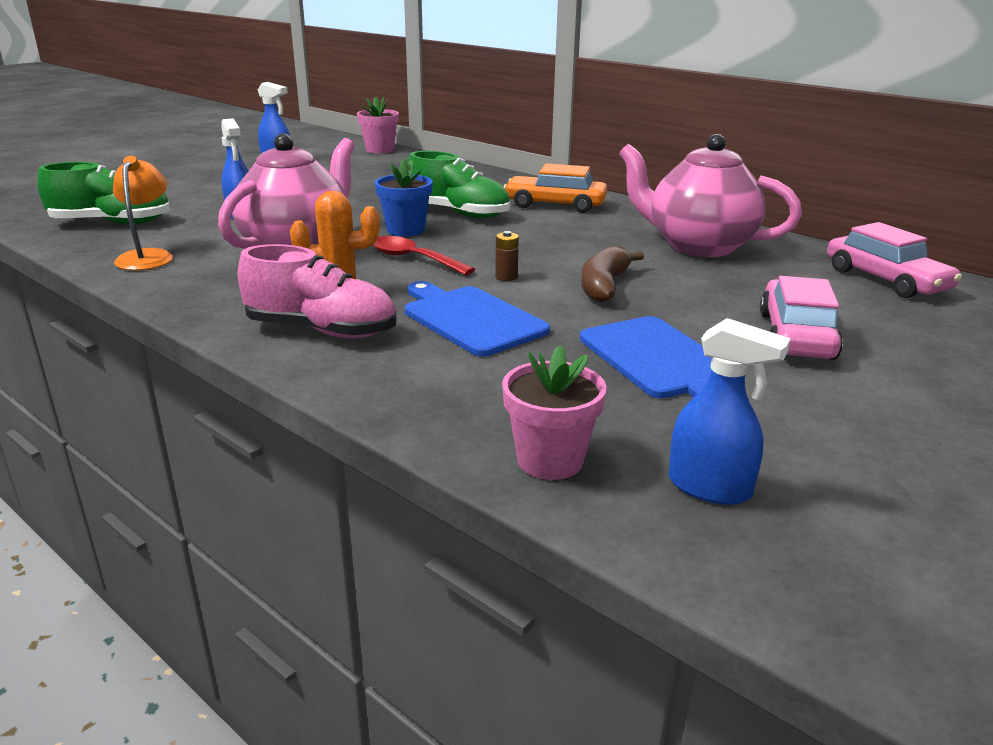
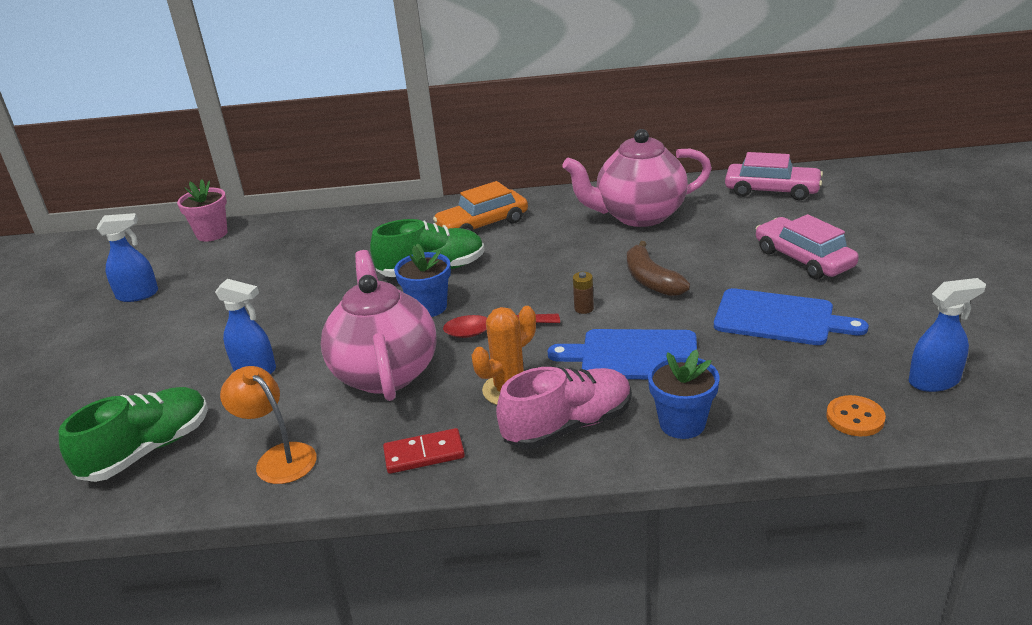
camera: 40 degrees left, 5 degrees up
(210, 295) = (424, 454): none -> red domino
(398, 375) = (682, 423): none -> blue flower pot
(550, 460) = (855, 418): pink flower pot -> orange button

